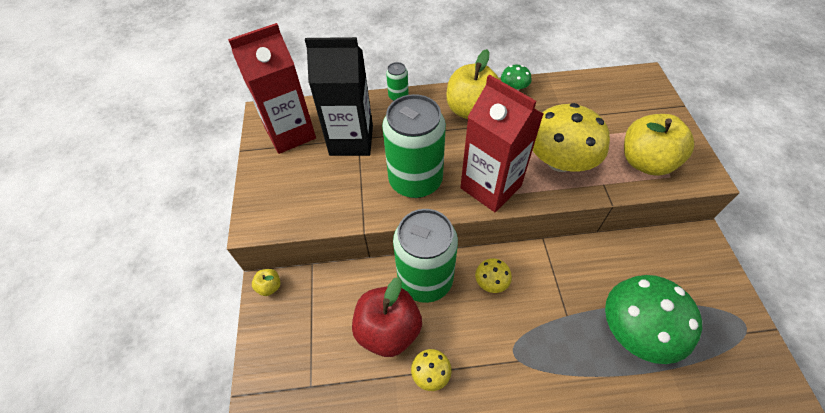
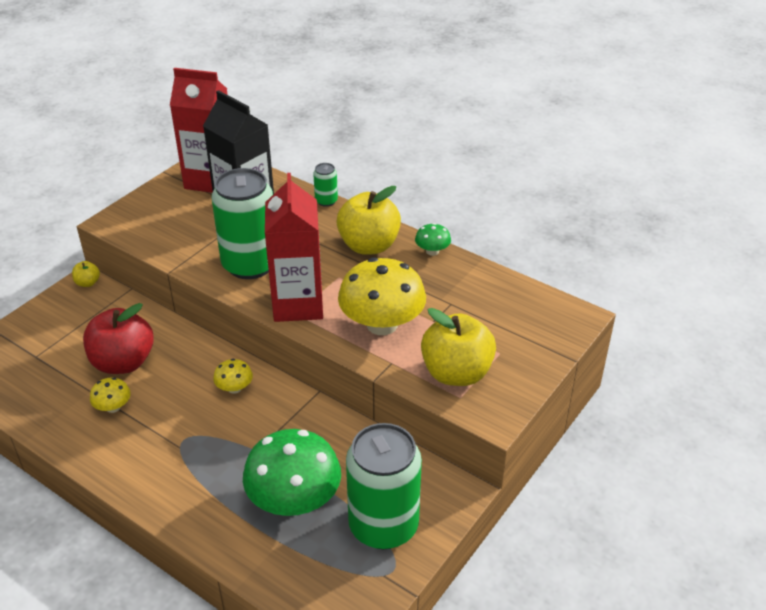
camera: 40 degrees right, 15 degrees down
(425, 279) = (190, 352): green can -> green can (383, 525)

